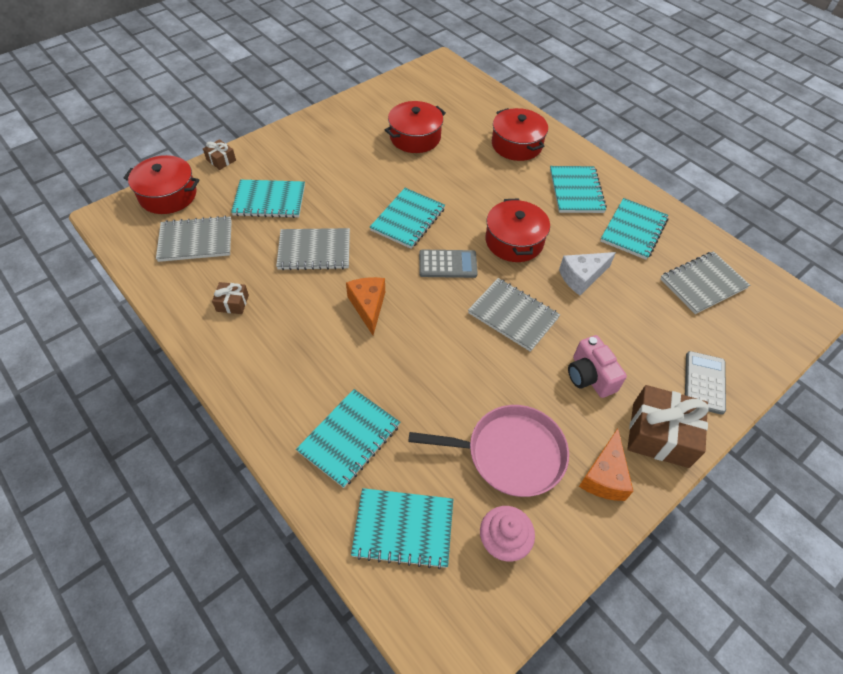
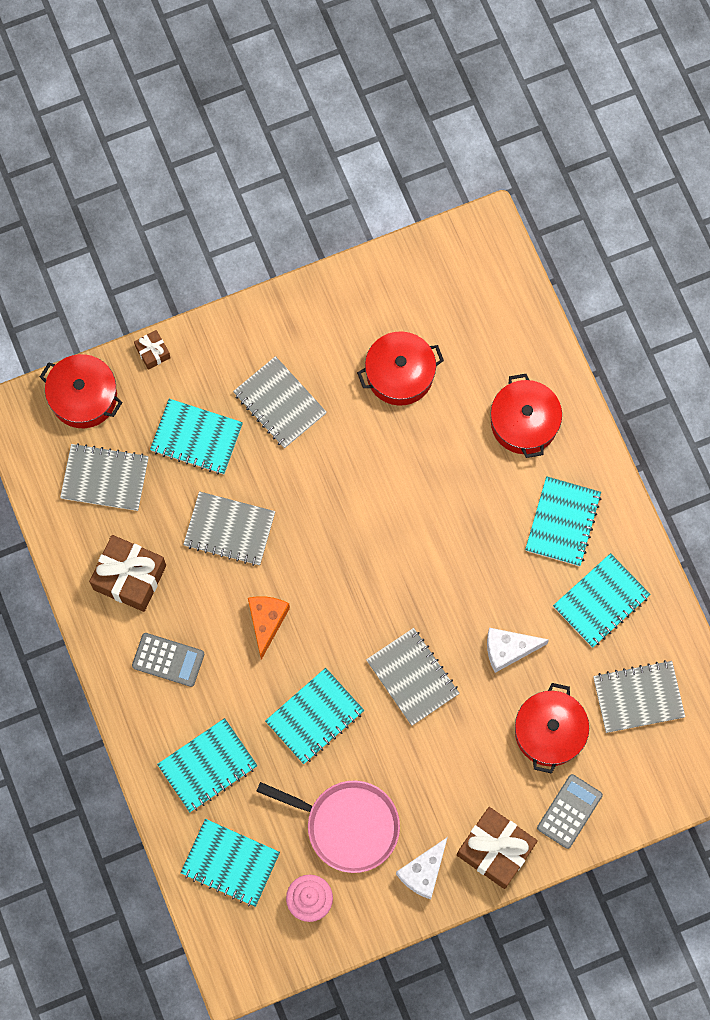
camera: 20 degrees right, 20 degrees up
(232, 303) = (129, 577): brown gift -> brown gift, size x2.01
(330, 169) = (279, 403): none -> grey notebook
(408, 219) = (346, 512): turquoise notebook -> turquoise notebook (315, 716)
(447, 264) = (368, 590): grey calculator -> grey calculator (168, 660)
(514, 241) = (455, 578): red pot -> red pot (549, 732)
(590, 376) = (459, 770): pink camera -> none
(604, 476) = (423, 872): orange cheese -> white cheese

